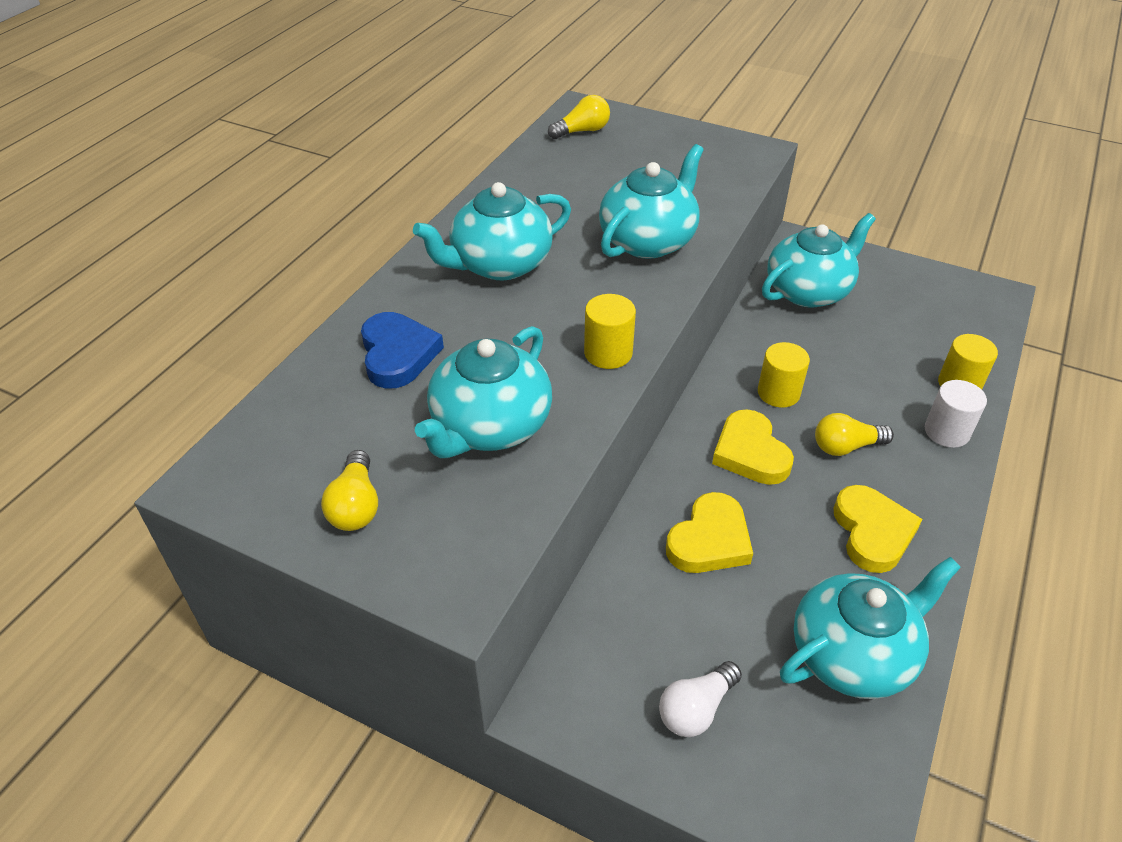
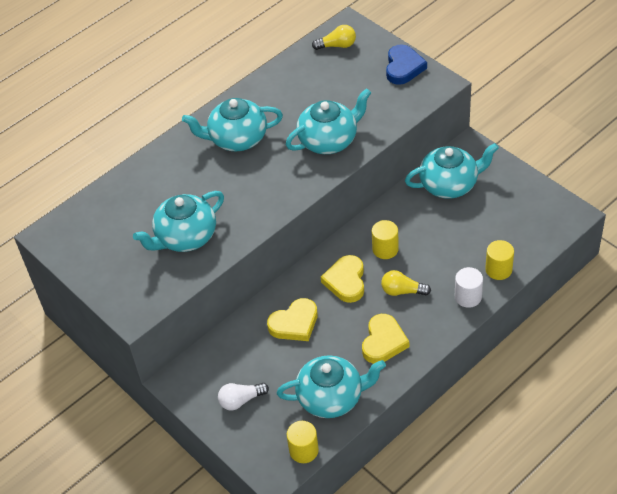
camera: 25 degrees right, 5 degrees up
(356, 505) = (107, 263): yellow light bulb -> none
(398, 354) = (159, 185): blue heart -> blue heart (403, 67)
(608, 353) = (265, 209): yellow cylinder -> yellow cylinder (304, 450)

